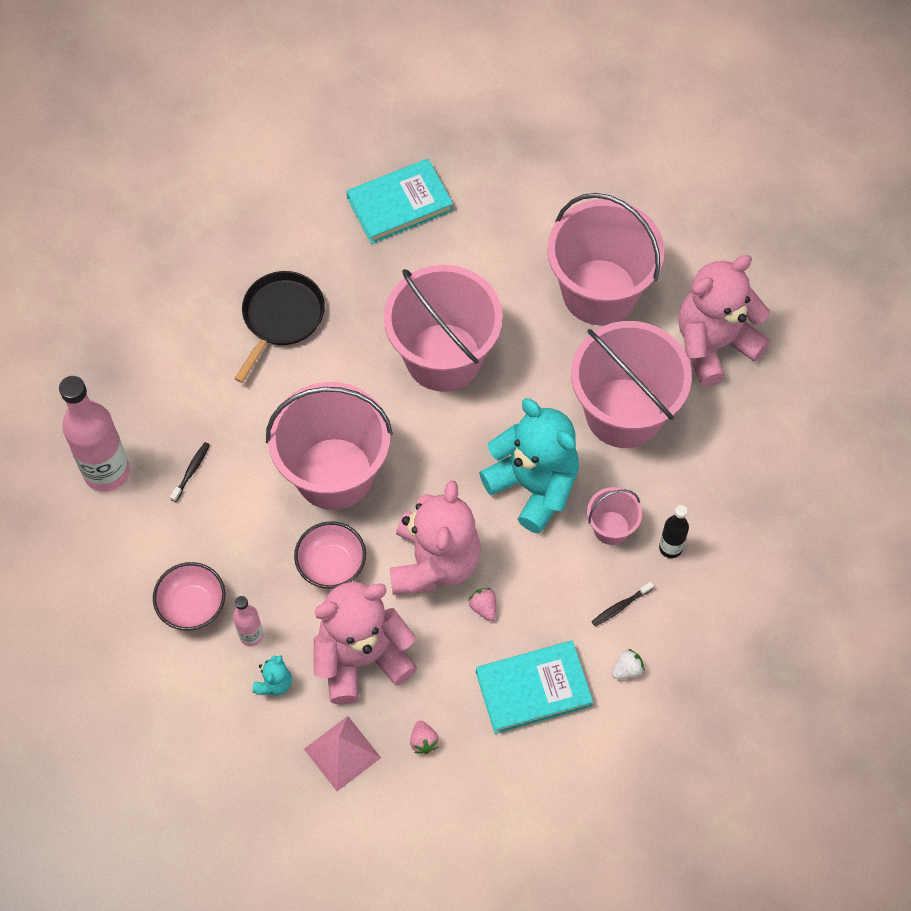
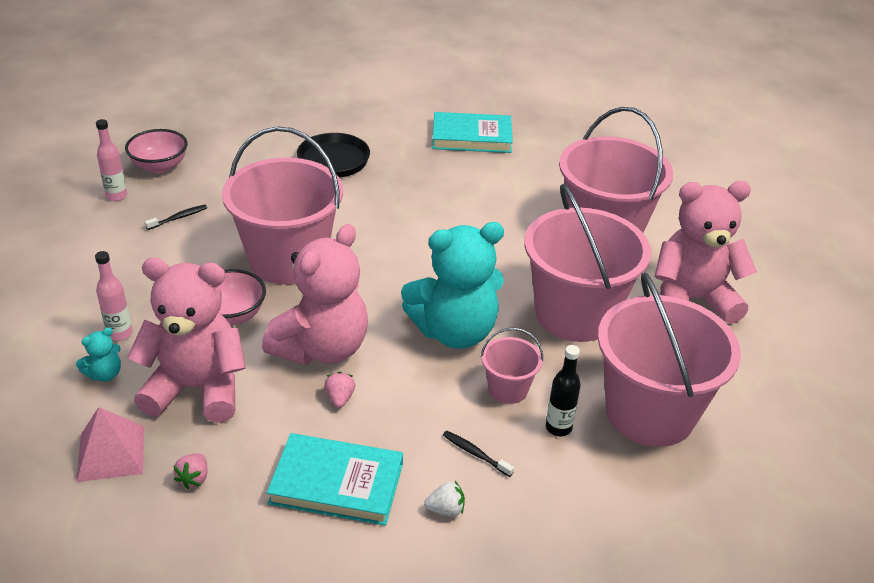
camera: 25 degrees right, 25 degrees down
(107, 472) = (116, 196): pink bottle -> pink bottle, size x0.50
(192, 606) = (94, 296): pink bowl -> pink bowl (160, 166)
(443, 357) = (439, 225): pink bucket -> pink bucket (650, 412)
(533, 486) = (454, 331): turquoise teddy bear -> turquoise teddy bear turned 90 degrees clockwise
(620, 606) = (475, 453): black toothbrush -> black toothbrush turned 45 degrees clockwise

